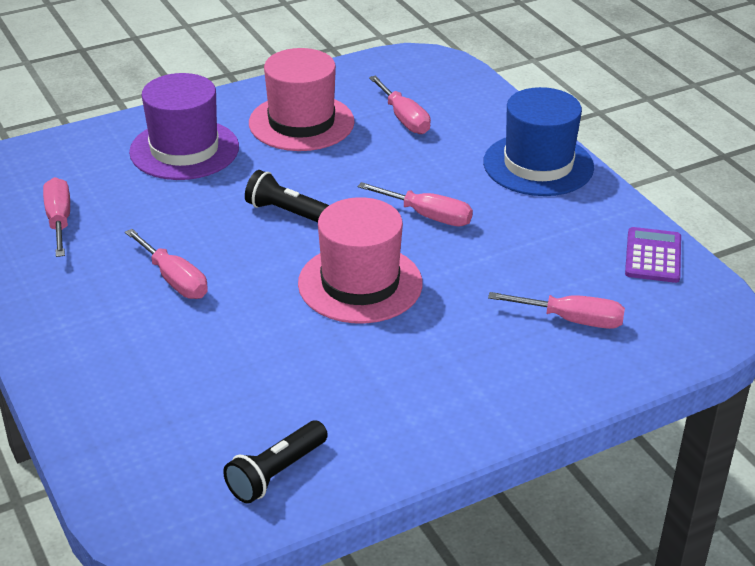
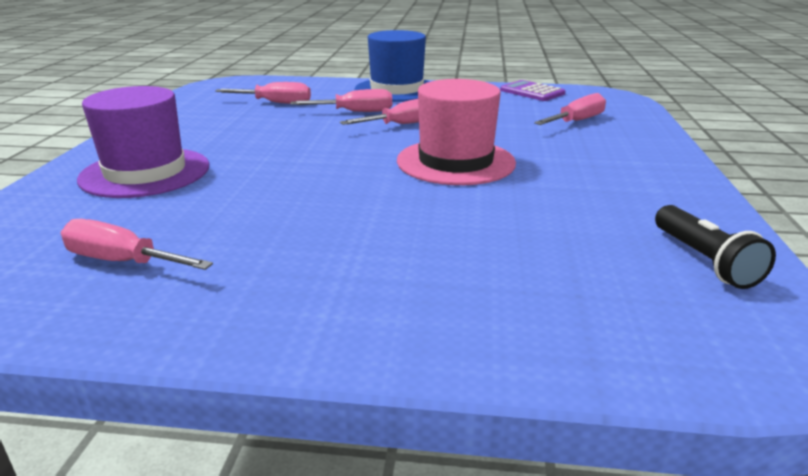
camera: 55 degrees left, 10 degrees down
(174, 280) = (338, 228): pink screwdriver -> pink screwdriver (355, 112)
(288, 212) = (319, 160): black flashlight -> none
(301, 122) = (210, 127): pink hat -> none

